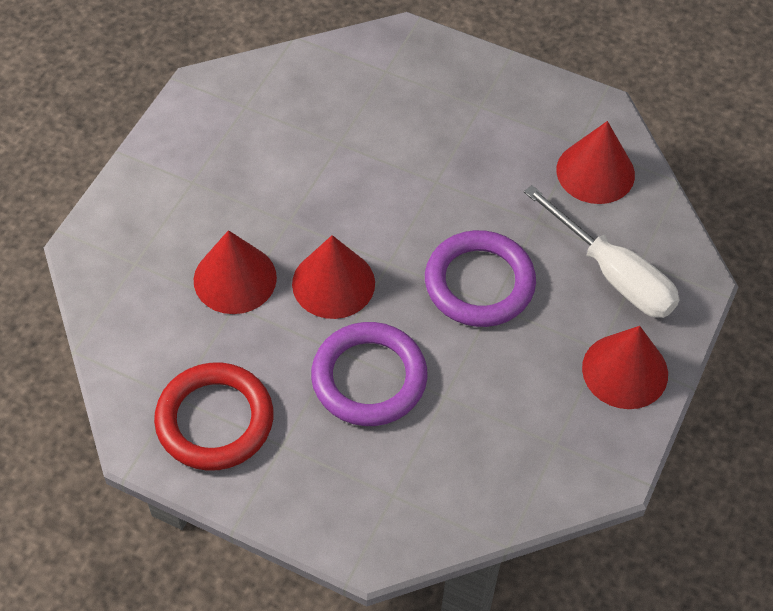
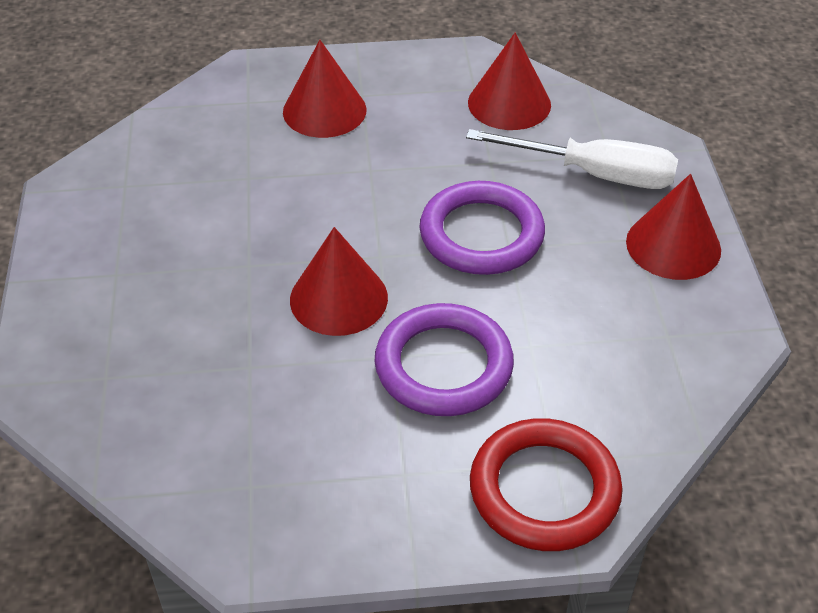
camera: 30 degrees left, 10 degrees down
(215, 420) = (312, 487): red ring -> red ring (544, 490)
(235, 278) = (230, 341): red cone -> red cone (324, 110)

